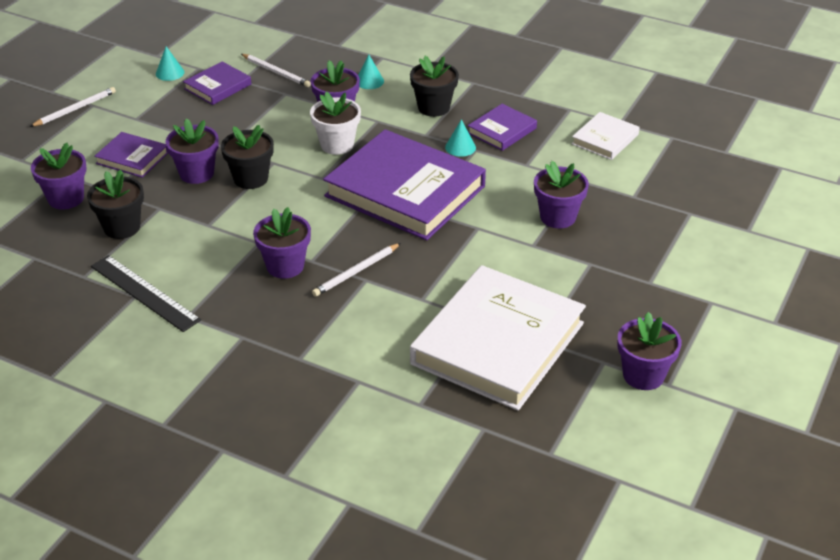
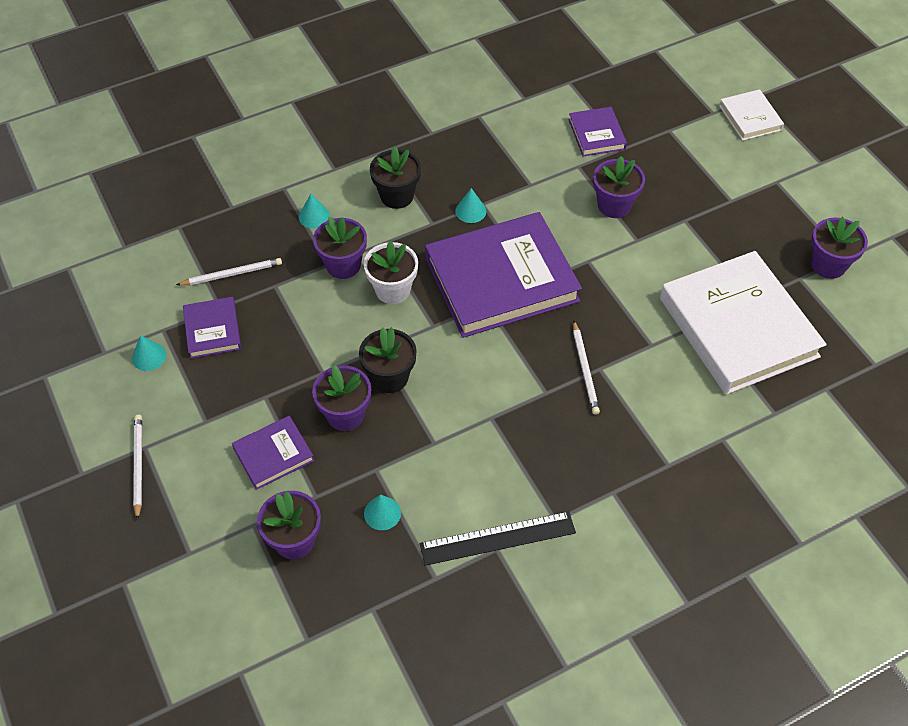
camera: 55 degrees left, 15 degrees up
(122, 227) = (382, 513): black flower pot -> turquoise cone
(285, 266) = (539, 414): purple flower pot -> none
(502, 130) = (471, 172): purple book -> purple book (596, 134)
(605, 139) = (538, 120): white book -> white book (750, 118)

